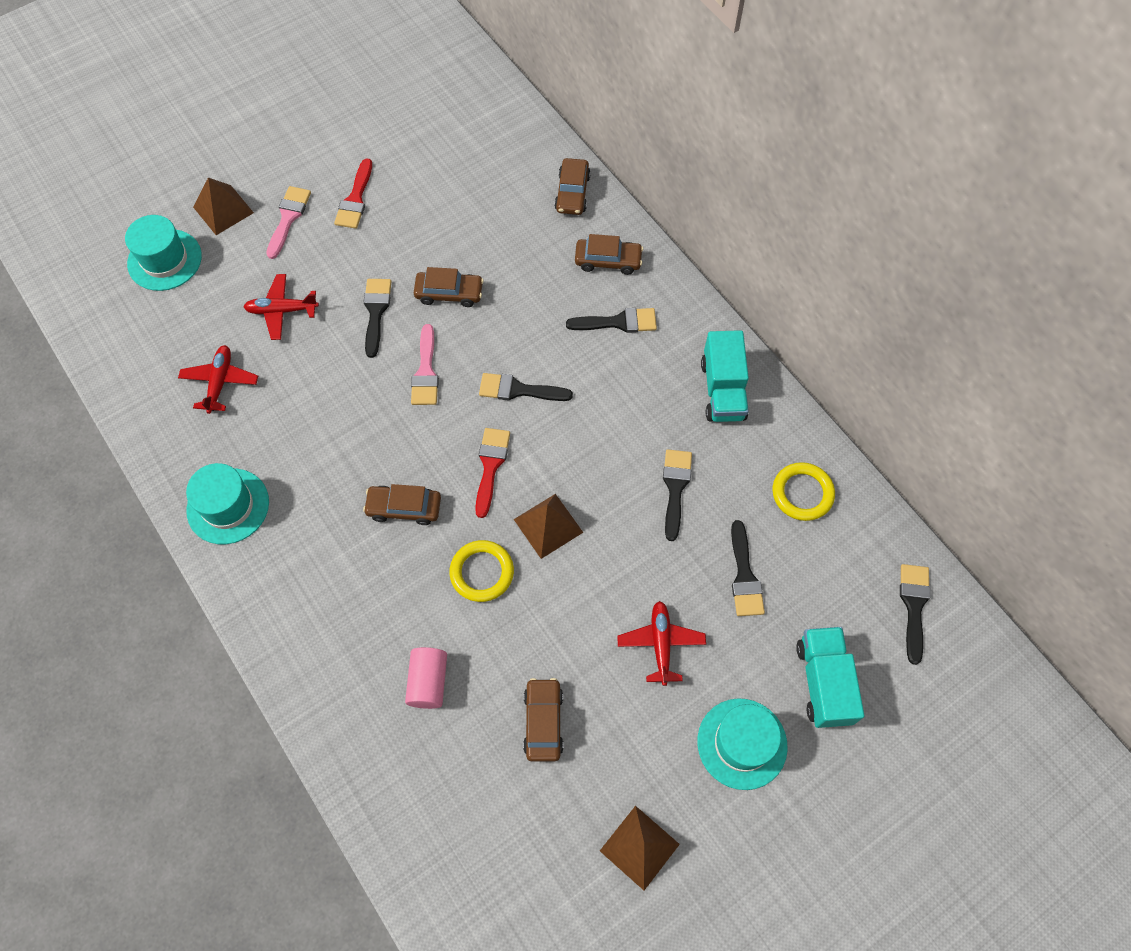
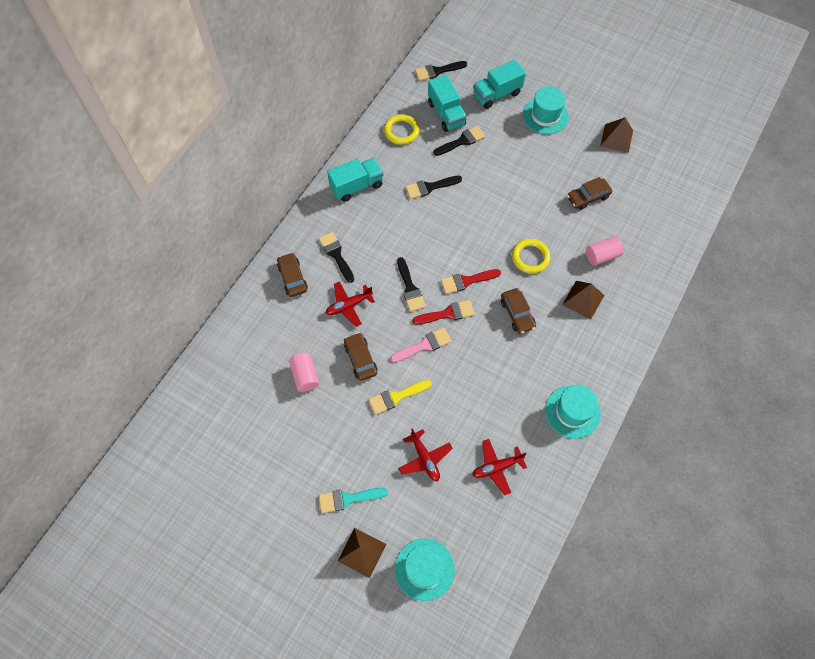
camera: 115 degrees left, 0 degrees up
(288, 218) = (348, 499): pink brush -> turquoise brush
(355, 199) = (311, 460): red brush -> red brush (447, 313)
(376, 312) = (396, 397): black brush -> yellow brush
(462, 228) = (305, 376): none -> pink cylinder
(548, 525) = (485, 237): brown pyramid -> brown pyramid (583, 299)
(572, 193) = (246, 320): brown car -> none
(661, 644) = (518, 163): red plane -> red plane (349, 305)
(811, 577) = (446, 114): none -> turquoise truck

